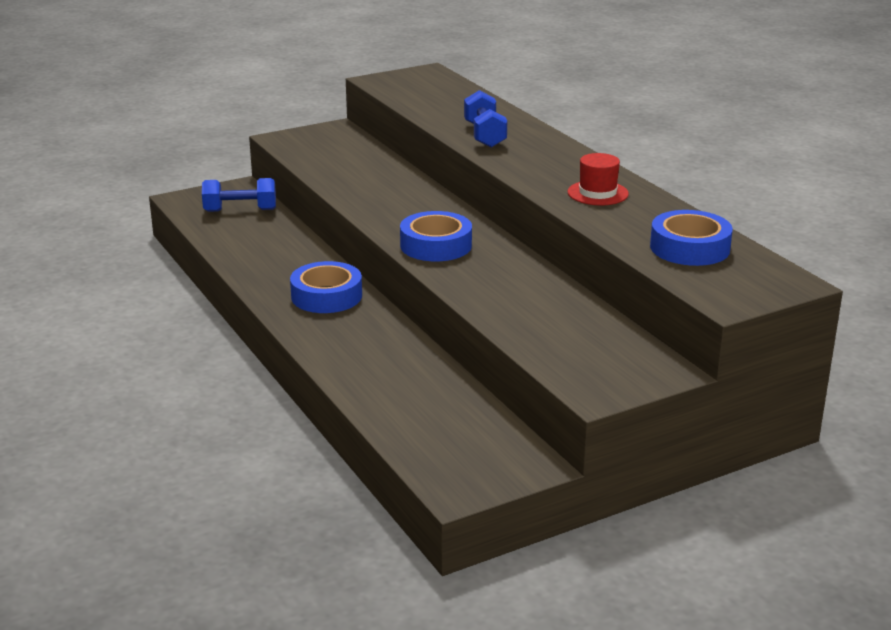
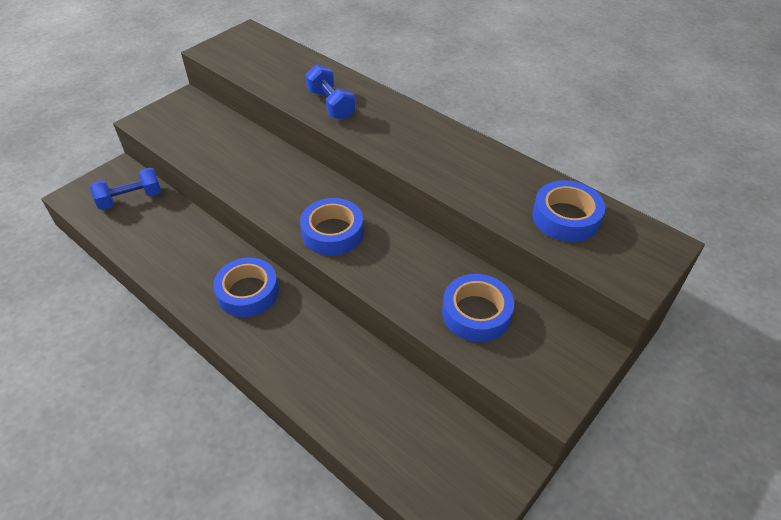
camera: 20 degrees left, 20 degrees up
(555, 324) = (476, 313): none -> blue tape
(597, 193) = (458, 161): red hat -> none

